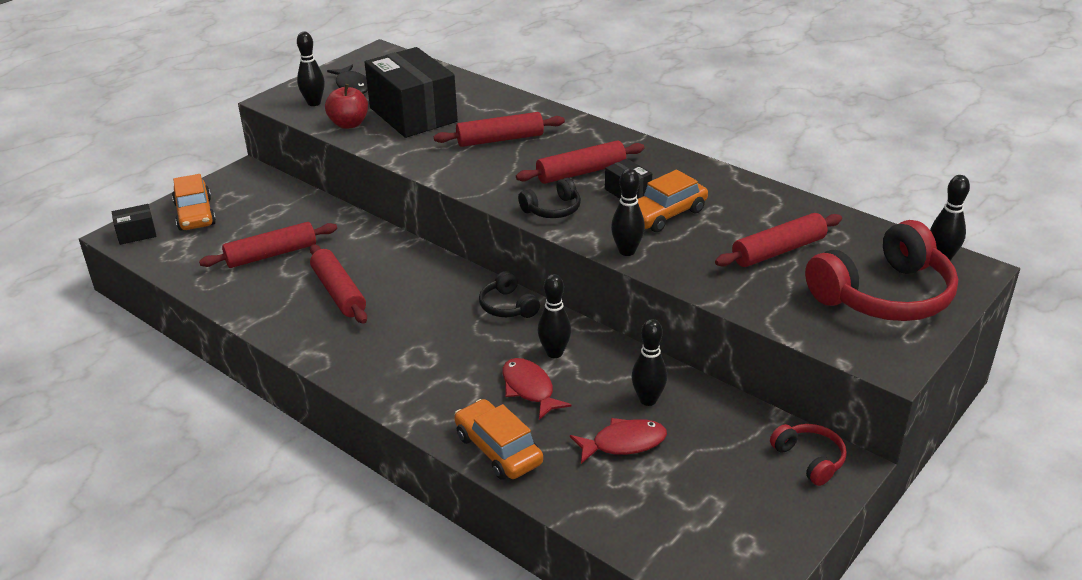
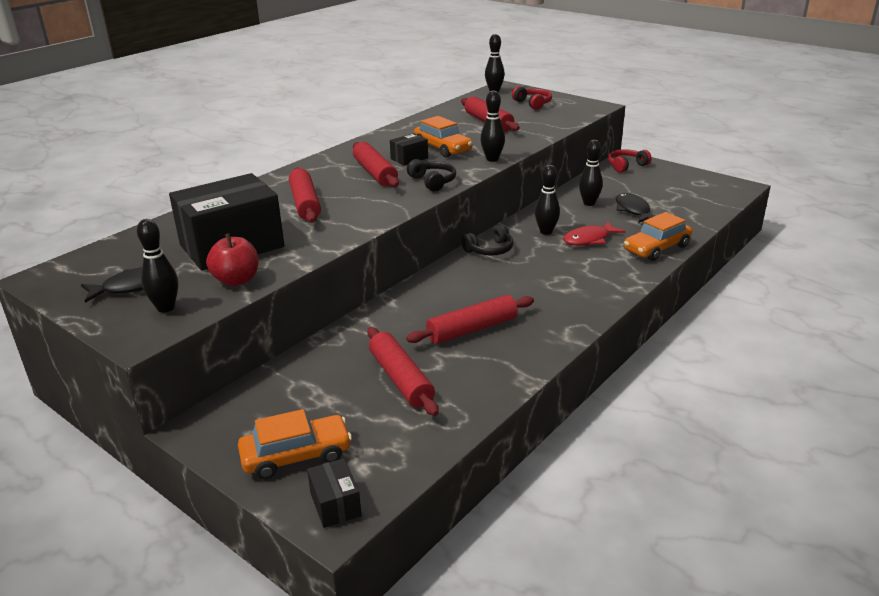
camera: 90 degrees left, 5 degrees down
(624, 443) = (633, 210): red fish -> black fish
(883, 295) = (533, 103): red headphones -> red headphones, size x0.48

